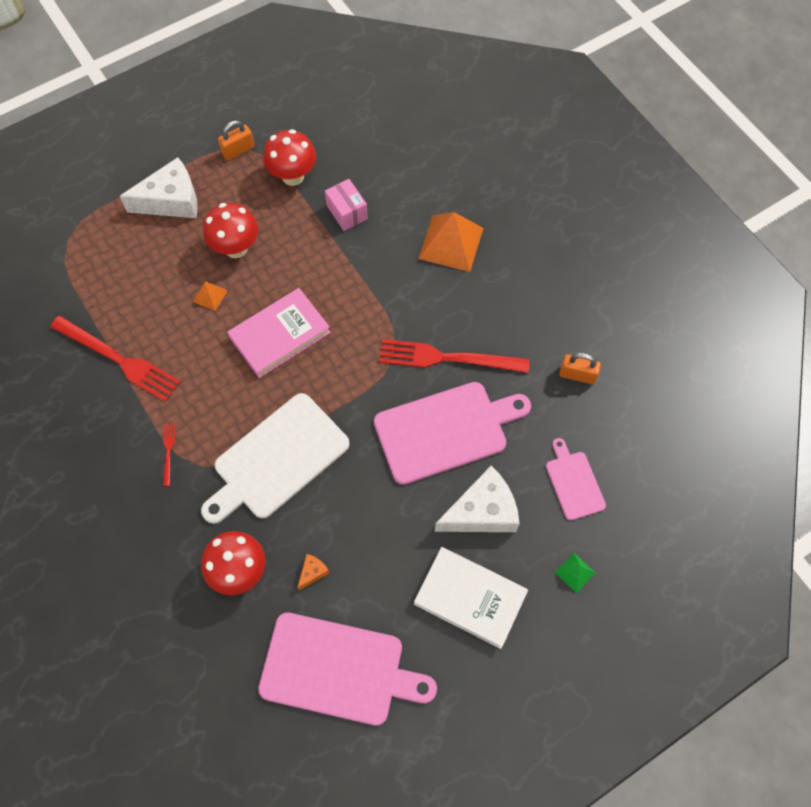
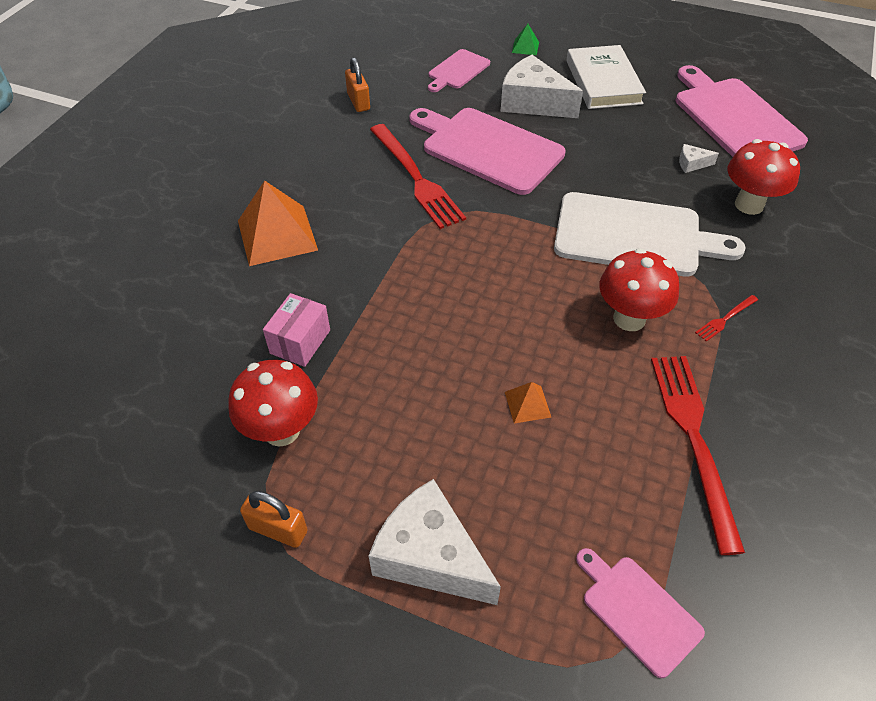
camera: 125 degrees left, 15 degrees down
(73, 263) = (638, 611): none -> pink cutting board
(236, 248) = (441, 422): red mushroom -> red mushroom (629, 318)
(280, 335) = (512, 309): pink book -> none
(312, 572) = (692, 164): orange cheese -> white cheese

